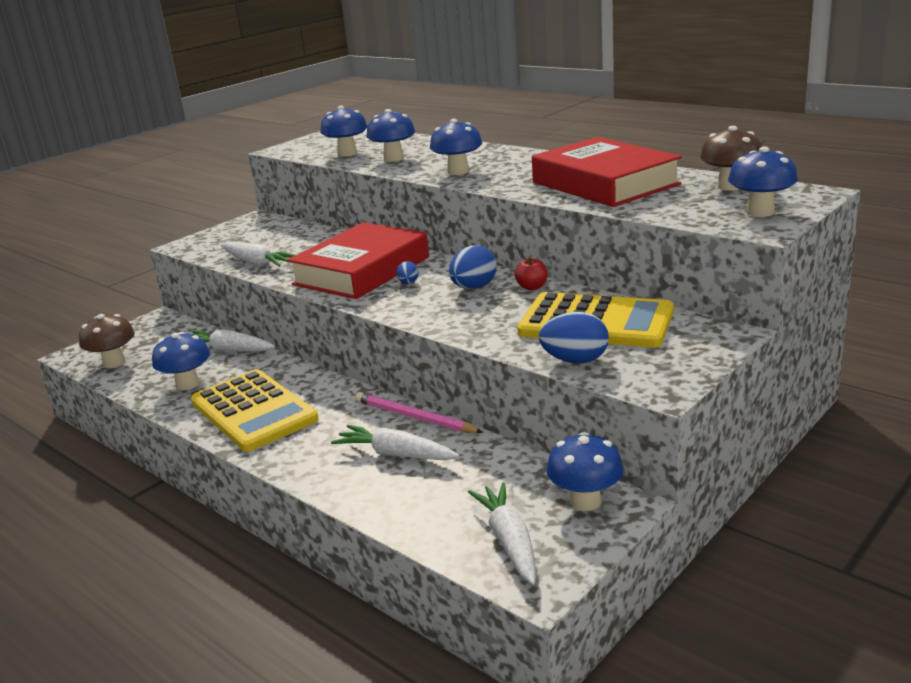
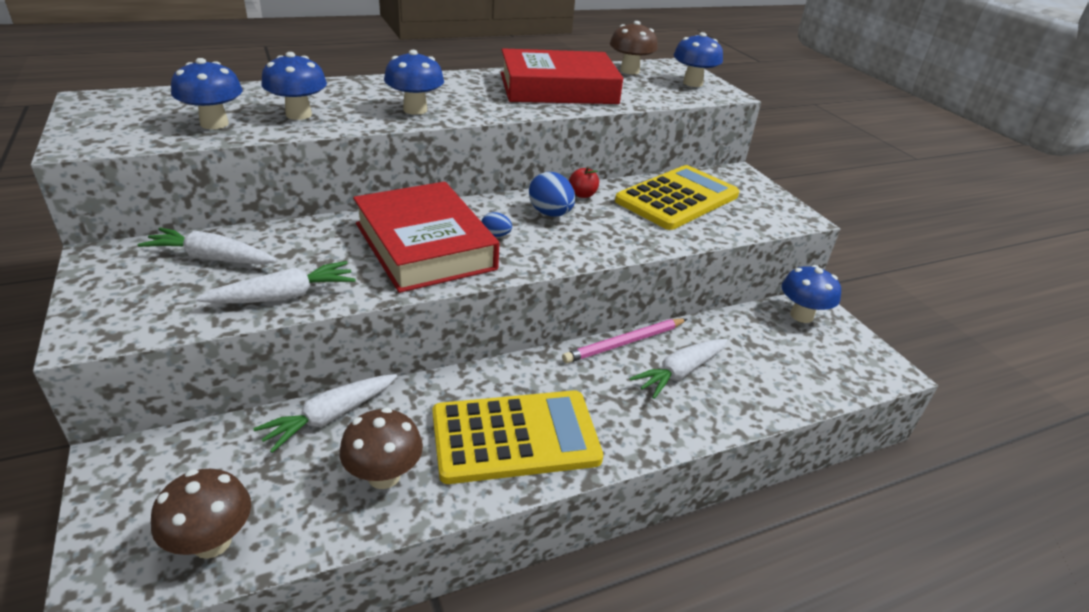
camera: 70 degrees left, 10 degrees up
(187, 384) = (384, 476): blue mushroom -> brown mushroom
(509, 541) = (835, 363): white carrot -> white carrot (212, 258)
(575, 360) = (734, 226): blue egg -> none

